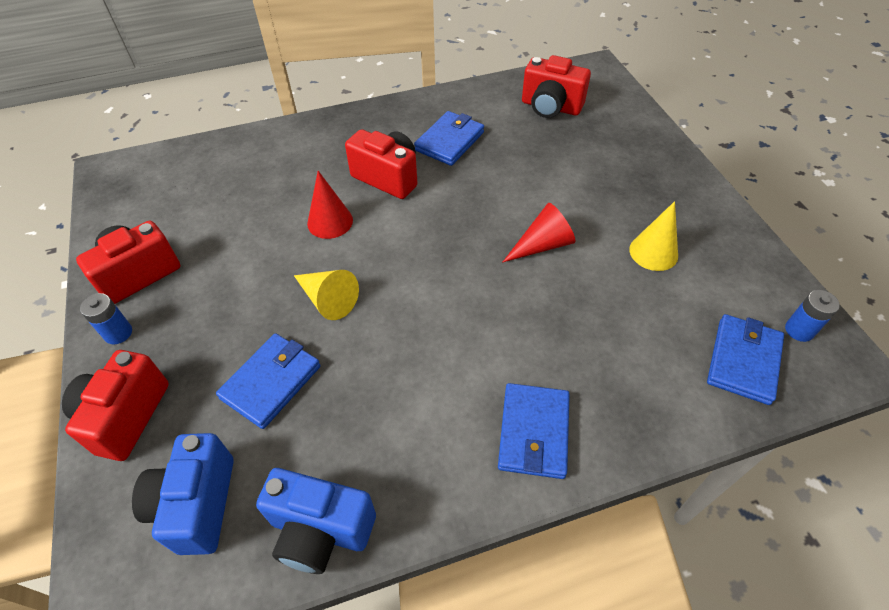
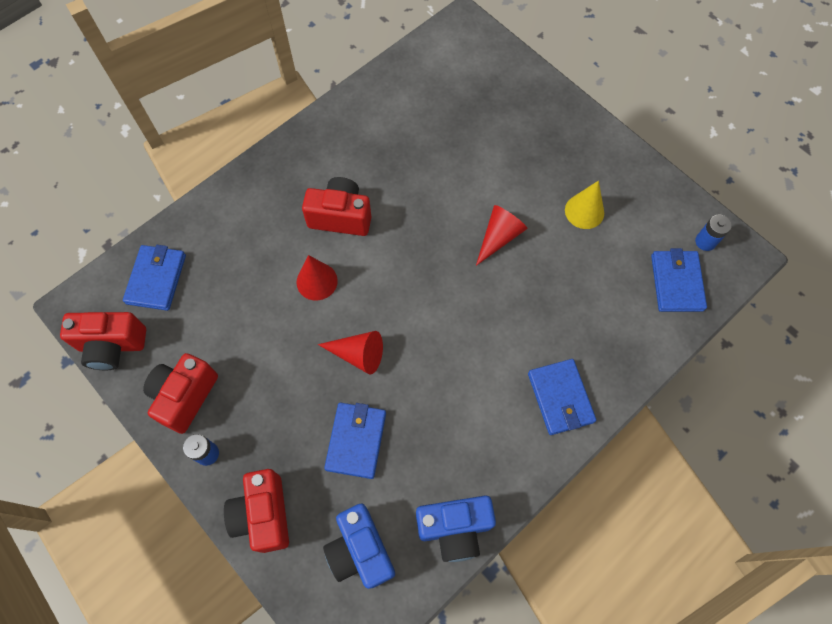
camera: 25 degrees left, 15 degrees up
(328, 299) = (358, 354): yellow cone -> red cone
(449, 141) = (373, 157): blue wallet -> blue wallet (156, 279)
(550, 107) = (443, 86): red camera -> red camera (112, 346)

